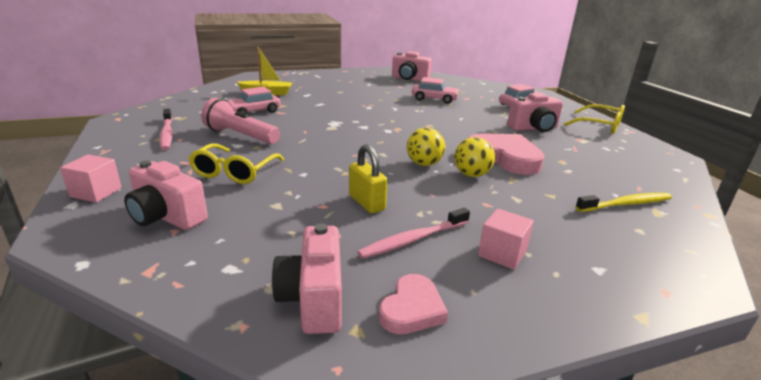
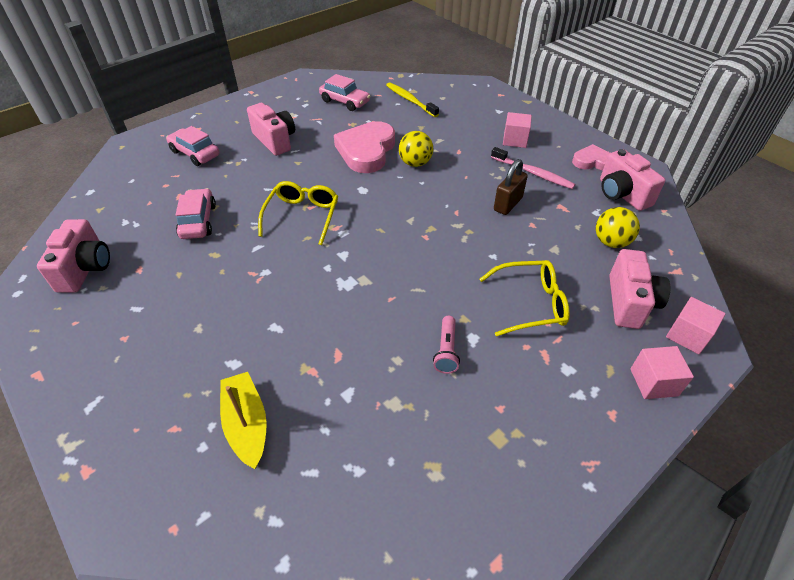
camera: 110 degrees left, 20 degrees up
(90, 230) = (688, 335): none -> pink cube
(167, 134) = (498, 435): pink toothbrush -> none
(240, 136) = (446, 350): pink flashlight -> pink flashlight, size x0.56
(253, 112) = (355, 387): pink car -> pink car (345, 102)
(313, 299) = (622, 194): pink camera -> pink camera turned 90 degrees clockwise
(366, 203) = (508, 204): yellow padlock -> brown padlock
(424, 164) = (414, 190): yellow ball -> yellow ball (611, 242)
(600, 126) = (244, 106): yellow glasses -> yellow glasses (302, 216)

